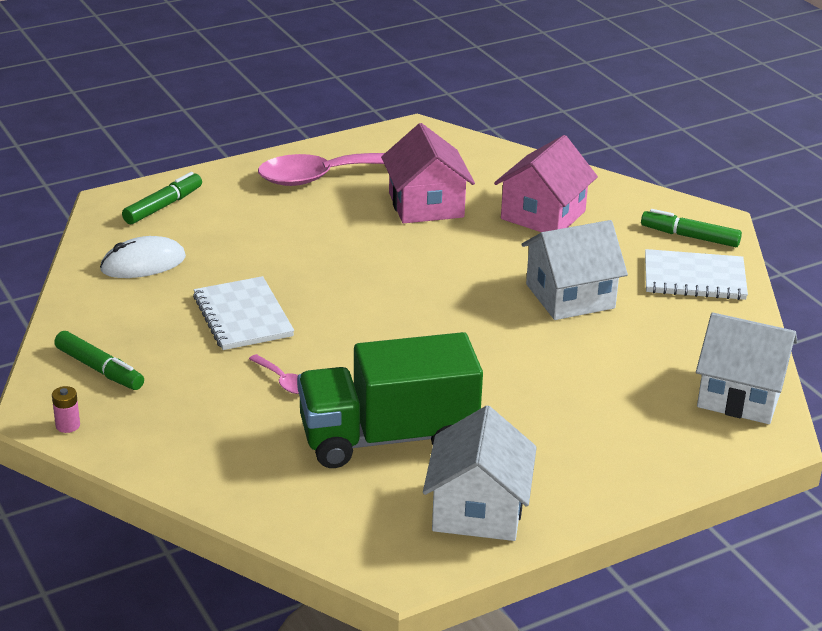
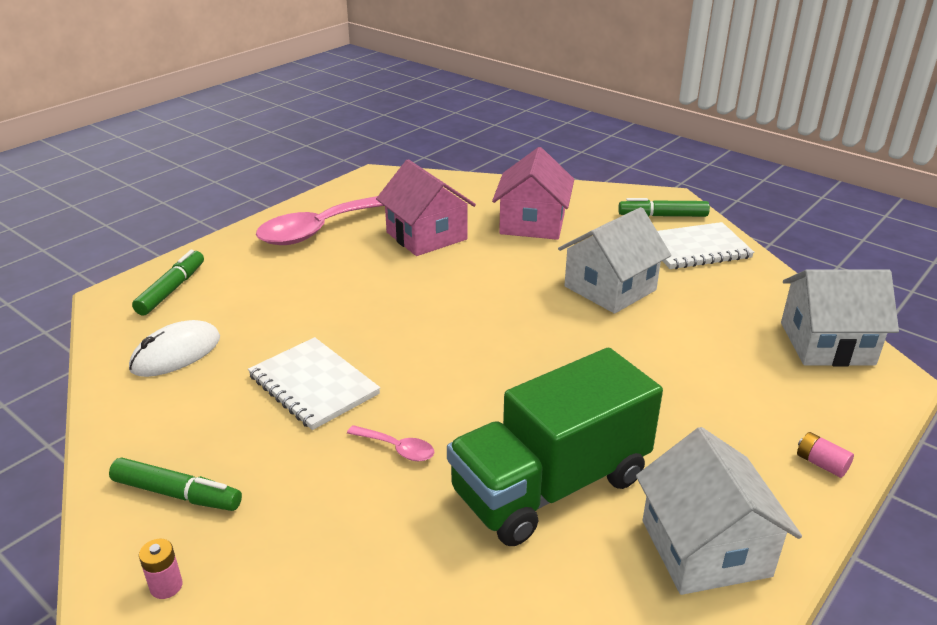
camera: 20 degrees left, 0 degrees up
(632, 483) = (821, 464): none -> pink battery

